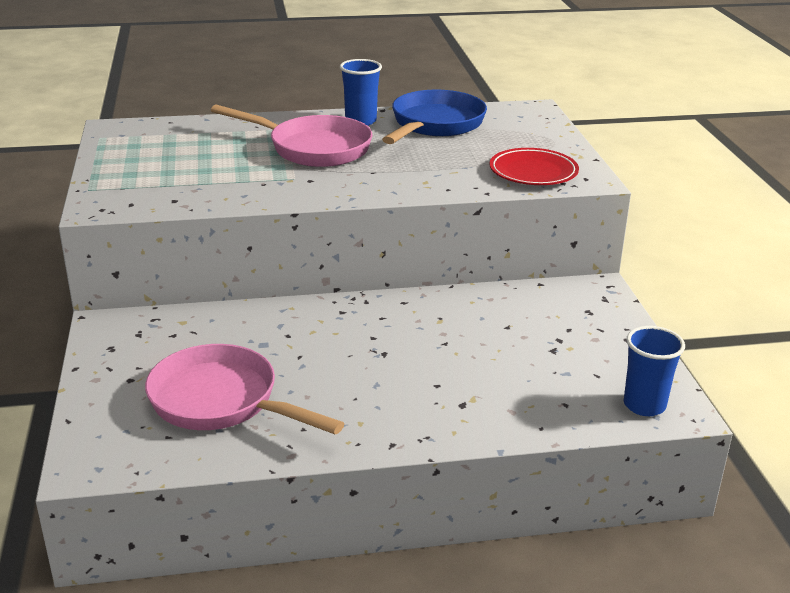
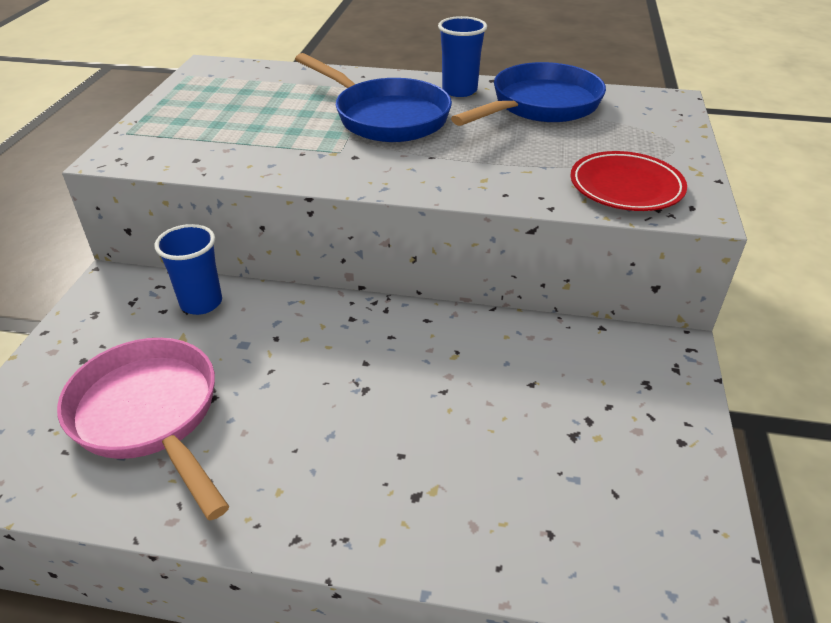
camera: 20 degrees right, 10 degrees up
(313, 148) = (386, 117): pink pan -> blue pan
(644, 405) = (662, 568): blue cup -> blue cup (201, 303)

